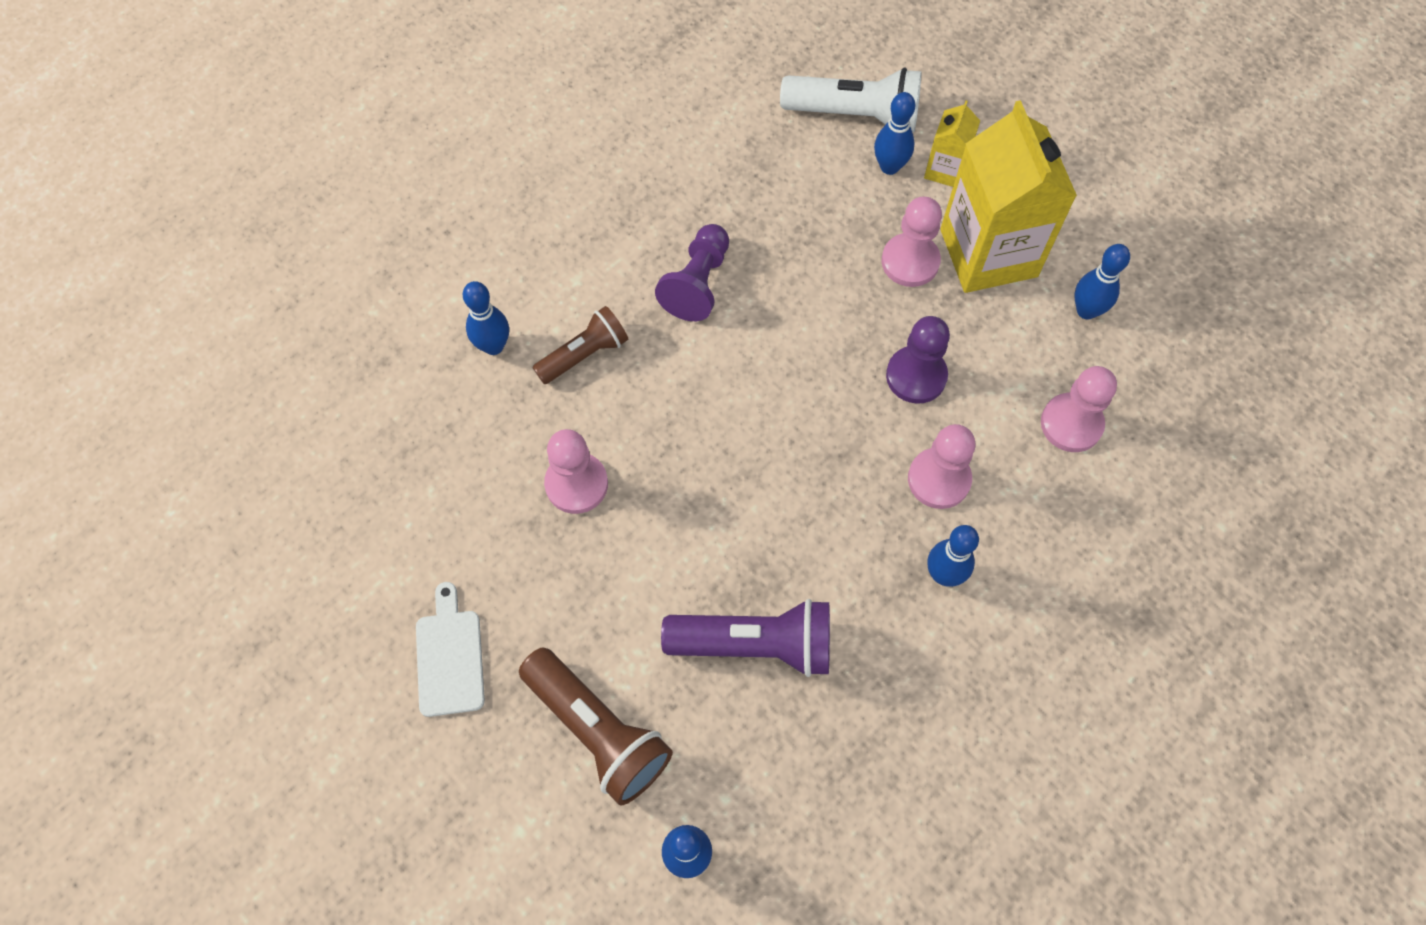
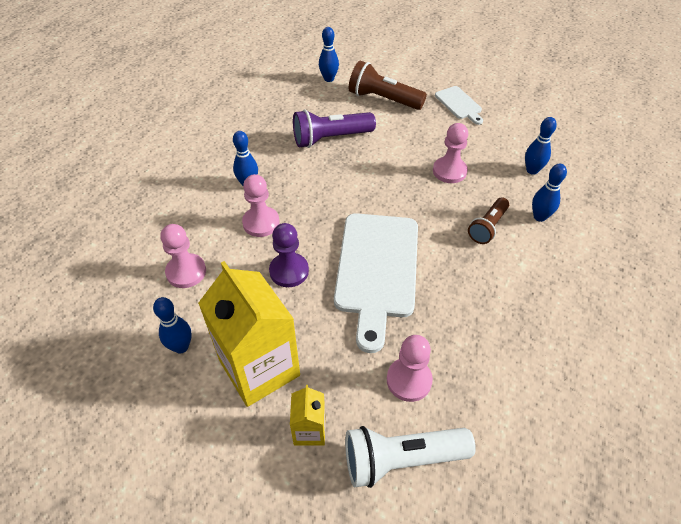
camera: 160 degrees right, 15 degrees down
(697, 283) = (448, 285): purple pawn -> none
(786, 337) = (377, 270): none -> white cutting board
(889, 167) = (355, 417): blue bowling pin -> blue bowling pin (532, 170)
(910, 261) = (315, 343): pink pawn -> pink pawn (409, 380)

